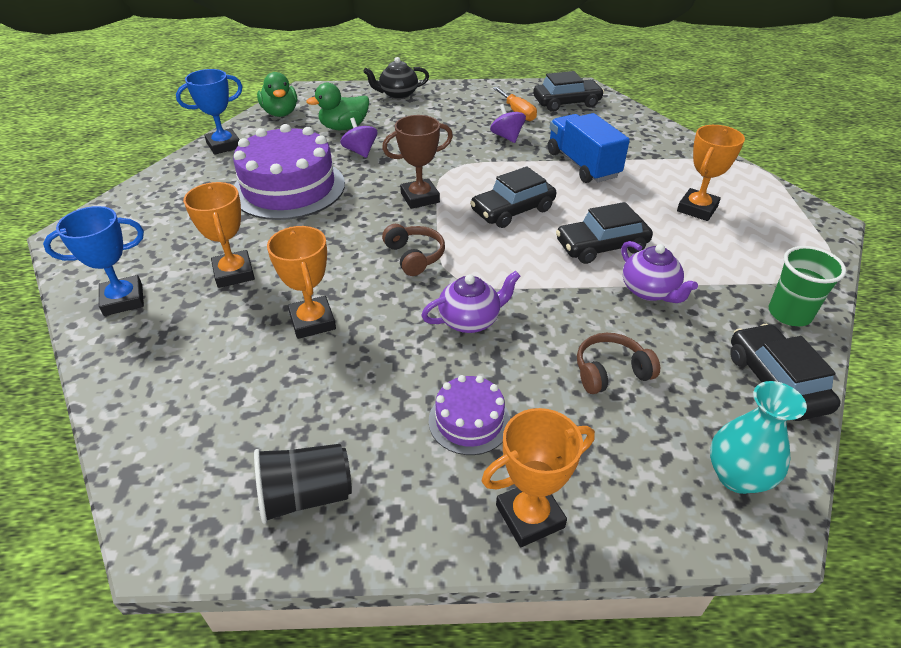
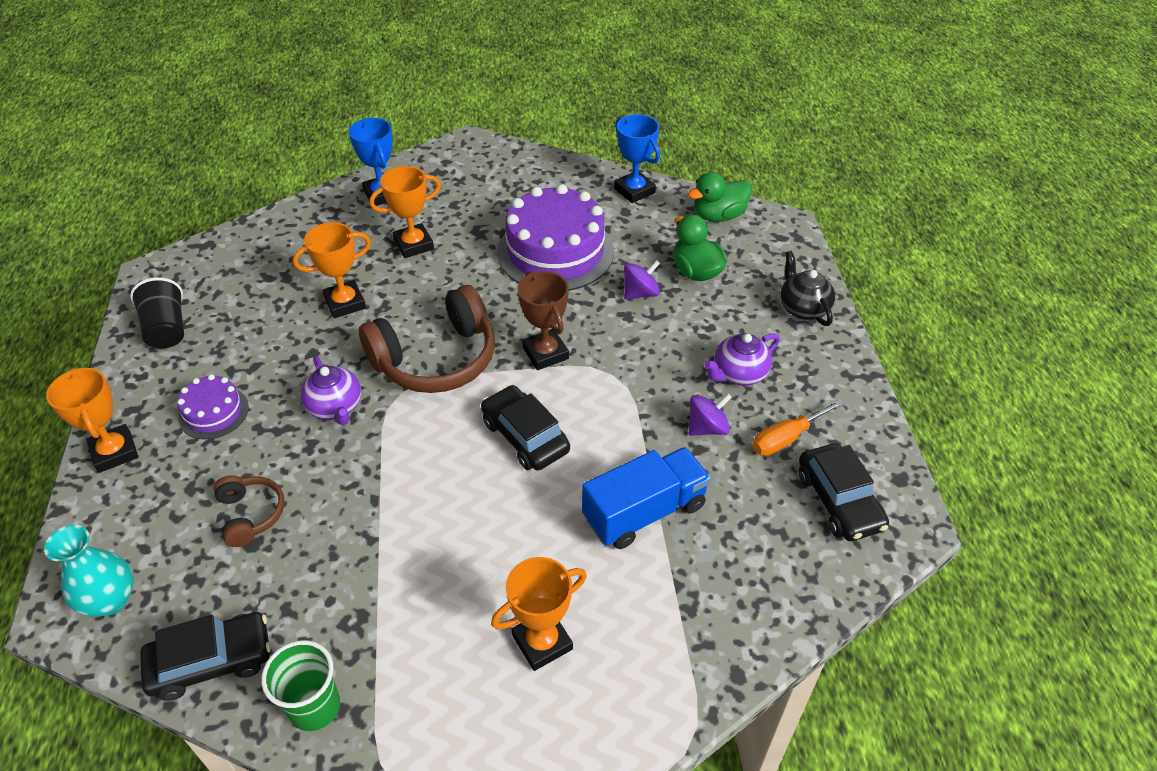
camera: 85 degrees right, 5 degrees up
(414, 256) = (436, 359): brown headphones -> brown headphones, size x1.98
(601, 246) = (453, 521): black car -> none
(649, 291) = (368, 562): purple teapot -> purple teapot (739, 373)
(697, 209) = (542, 642): orange trophy -> orange trophy turned 60 degrees counterclockwise

